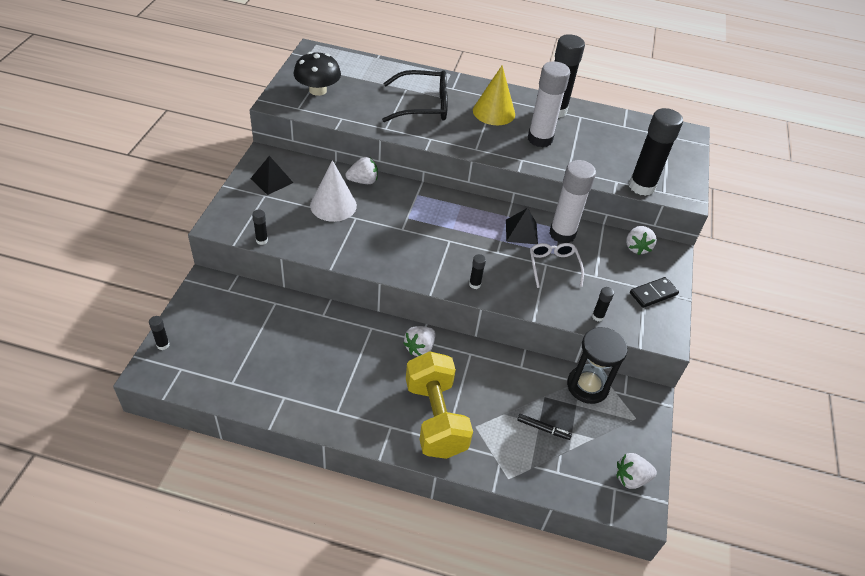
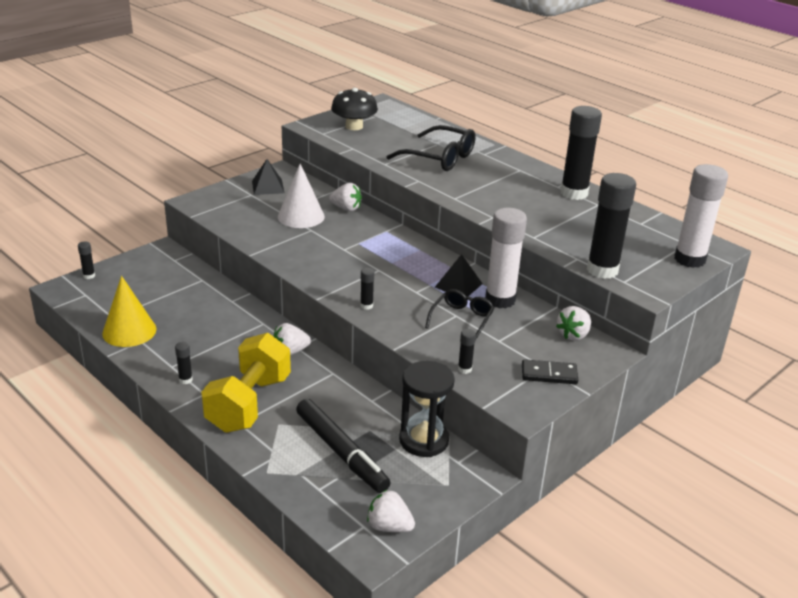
camera: 35 degrees right, 15 degrees down
(262, 240) = (215, 220): black glue stick -> black glue stick (185, 380)
(494, 112) = (505, 179): yellow cone -> yellow cone (129, 331)
(540, 139) = (530, 208): white glue stick -> white glue stick (689, 259)
(543, 429) = (341, 452): black marker -> black marker, size x2.27
(553, 266) = (462, 319): white glasses -> black glasses

